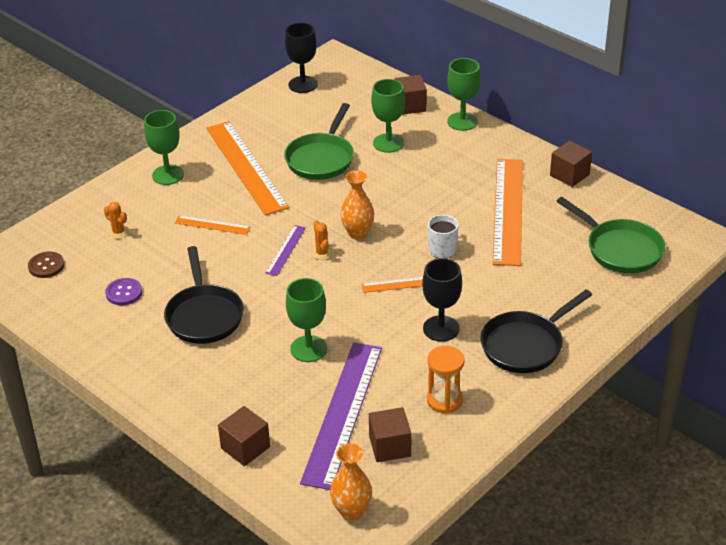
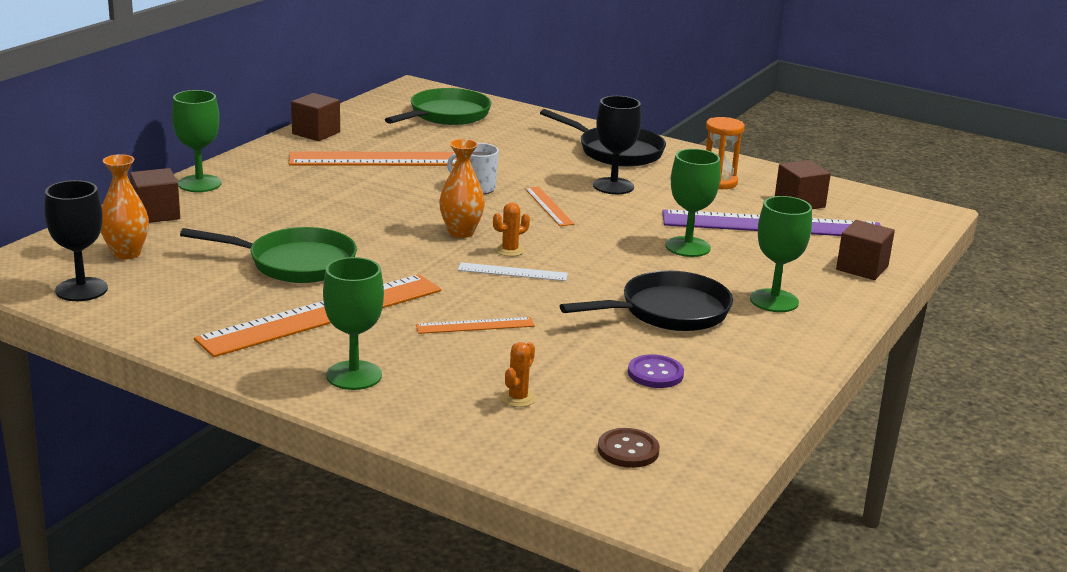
camera: 105 degrees left, 15 degrees down
(212, 225) = (475, 325): orange ruler -> orange ruler turned 75 degrees clockwise
(286, 250) = (512, 272): purple ruler -> white ruler
(351, 511) = (895, 215): orange vase -> orange vase (126, 253)
(388, 143) = (253, 223): green goblet -> green goblet (774, 301)

